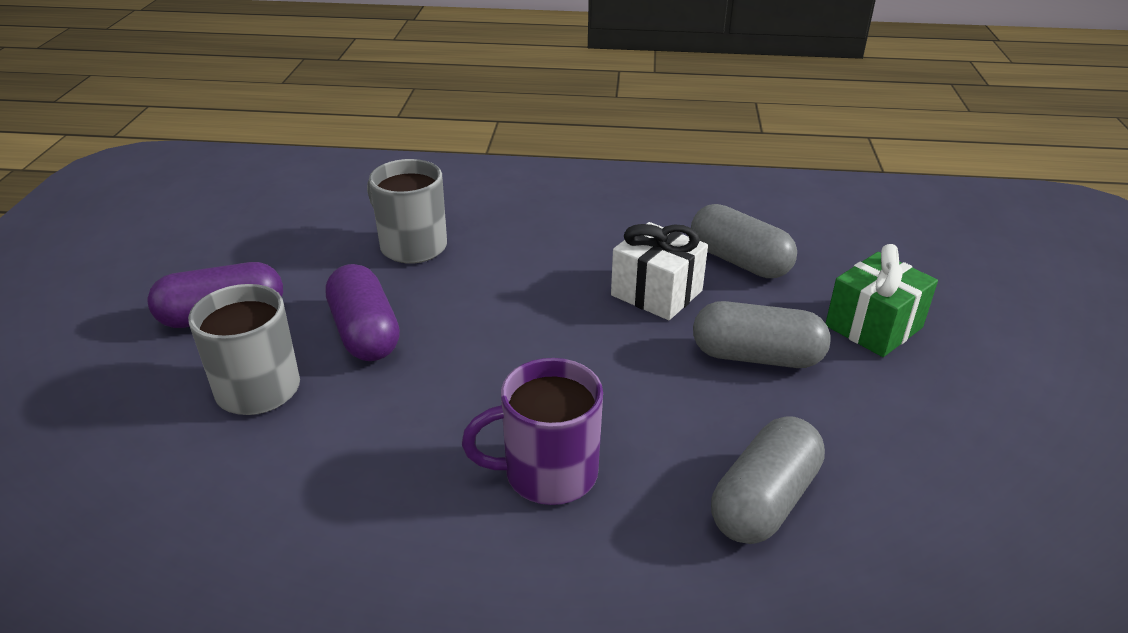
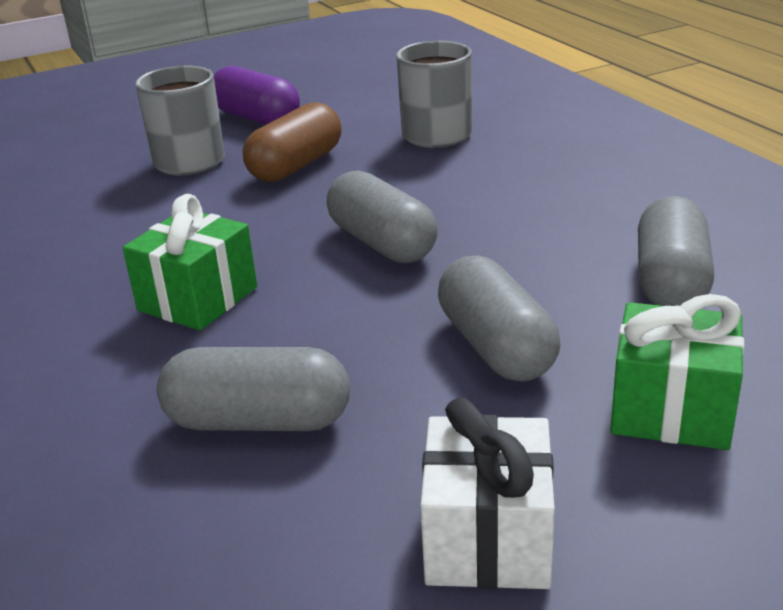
camera: 60 degrees right, 5 degrees down
(365, 333) = (296, 166): purple capsule -> brown capsule
(547, 473) = (198, 299): purple mug -> green gift
(563, 344) = (382, 243): none -> grey capsule
(656, 293) = (531, 257): white gift -> white gift (487, 538)

